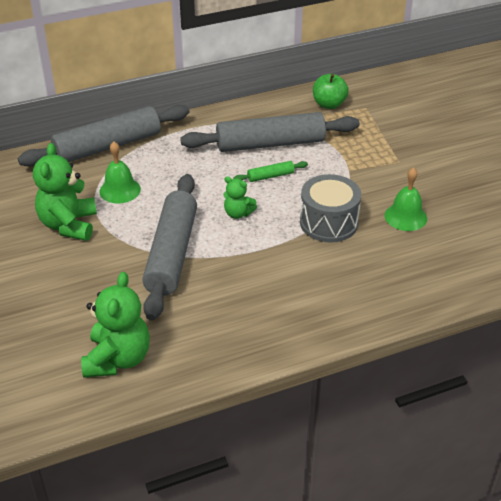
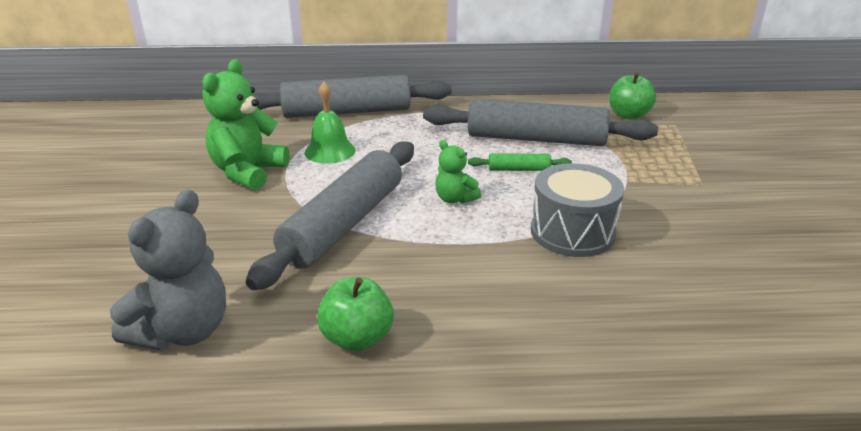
camera: 20 degrees right, 10 degrees down
(118, 359) = (183, 331): green teddy bear -> grey teddy bear
(231, 333) = (357, 338): none -> green apple
(405, 217) = (691, 247): green bell -> none

